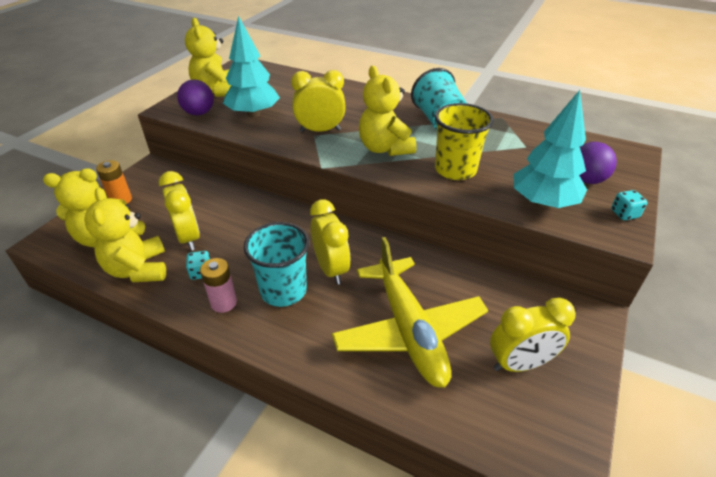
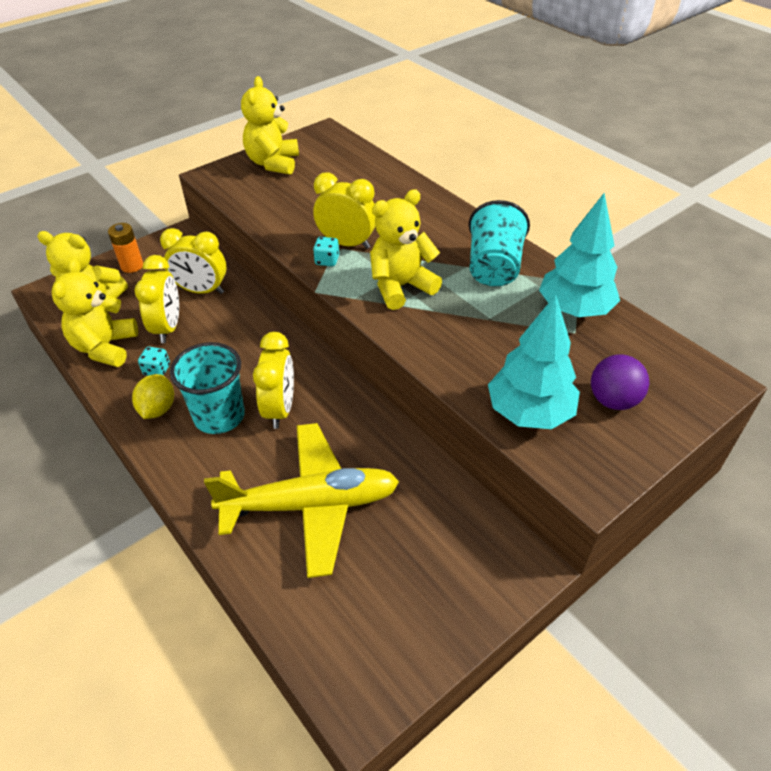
camera: 25 degrees right, 5 degrees up
(199, 113) = (237, 188): purple ball -> none
(223, 303) = (158, 409): pink battery -> yellow lemon
(253, 114) = (291, 203): turquoise tree -> turquoise tree (574, 309)
(385, 148) = (401, 287): yellow teddy bear -> yellow teddy bear turned 60 degrees clockwise
(409, 330) = (311, 504): yellow plane -> yellow plane turned 105 degrees counterclockwise
(455, 170) = (460, 338): yellow cup -> none
(520, 364) = (398, 585): yellow clock -> yellow clock (201, 291)
(624, 214) = (620, 460): turquoise dice -> turquoise dice (327, 260)

